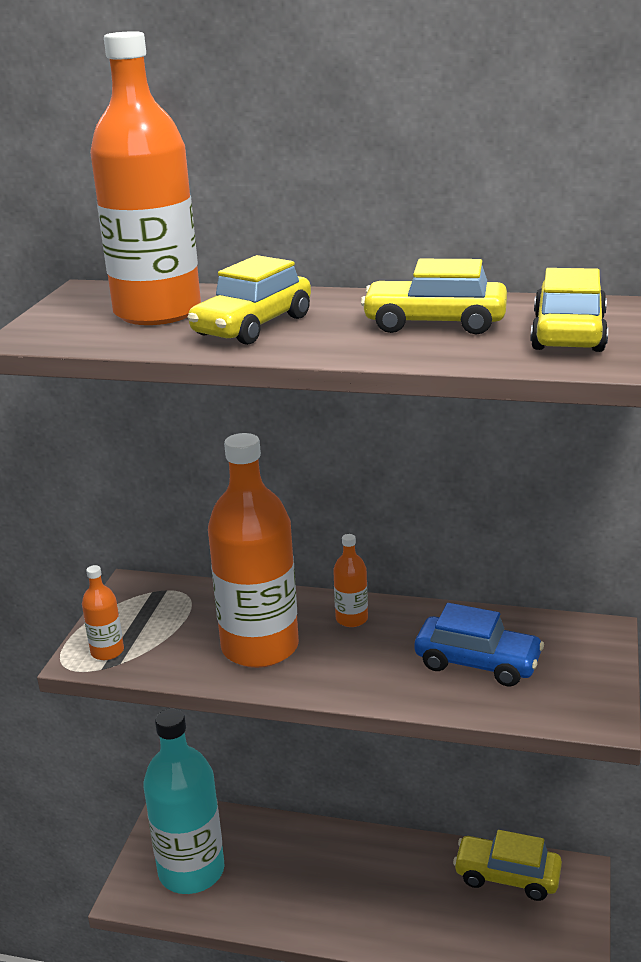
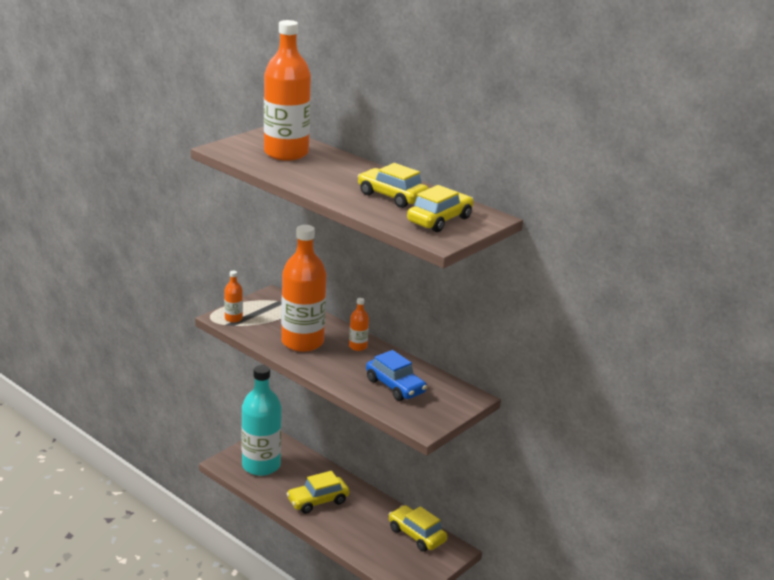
camera: 25 degrees right, 0 degrees up
(253, 326) = (315, 173): yellow car -> yellow car (318, 501)

